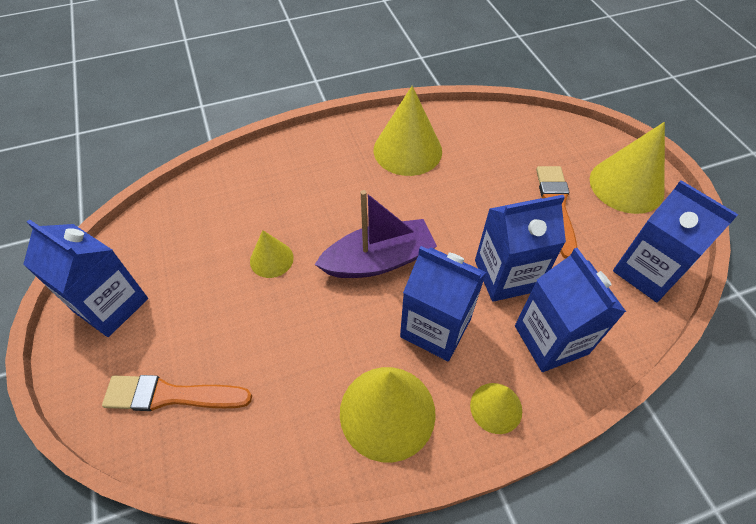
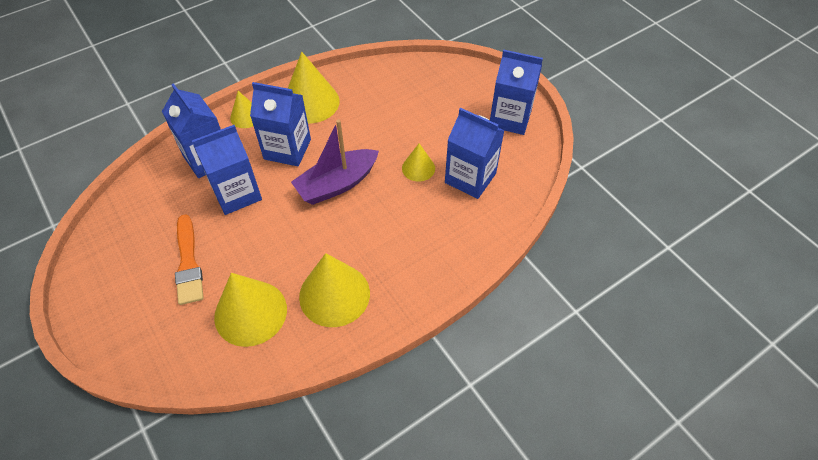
camera: 165 degrees right, 0 degrees up
(171, 395) = (439, 85): orange brush -> none
(626, 185) = (115, 302): yellow cone -> yellow cone (250, 312)
(647, 272) = (123, 220): blue carton -> blue carton (470, 178)

